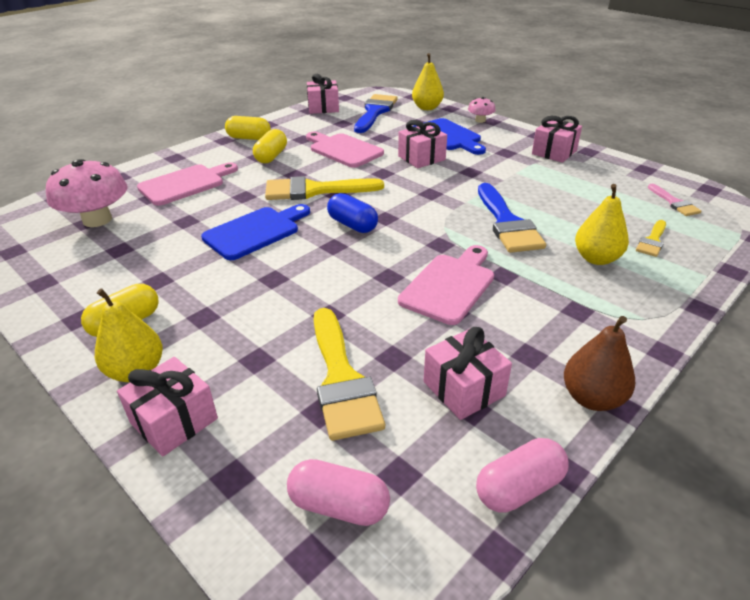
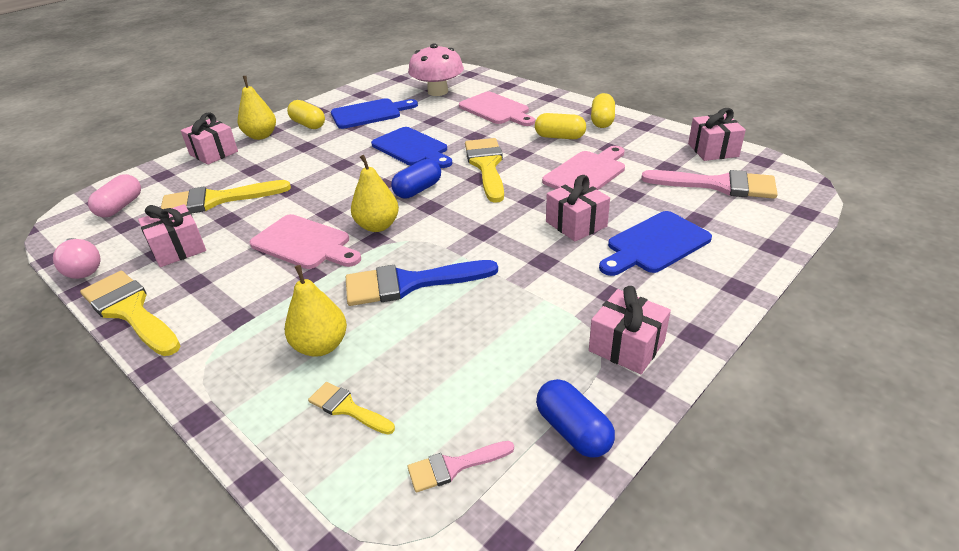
camera: 90 degrees right, 0 degrees up
(128, 268) = (369, 113): none -> blue cutting board
(375, 112) = (718, 185): blue brush -> pink brush
(427, 108) = (761, 225): yellow pear -> yellow pear (377, 226)
(480, 120) = (733, 275): pink mushroom -> none
(519, 488) = (83, 268): pink capsule -> pink light bulb
(592, 398) = (130, 311): brown pear -> yellow brush
(628, 170) = (573, 430): none -> blue capsule

